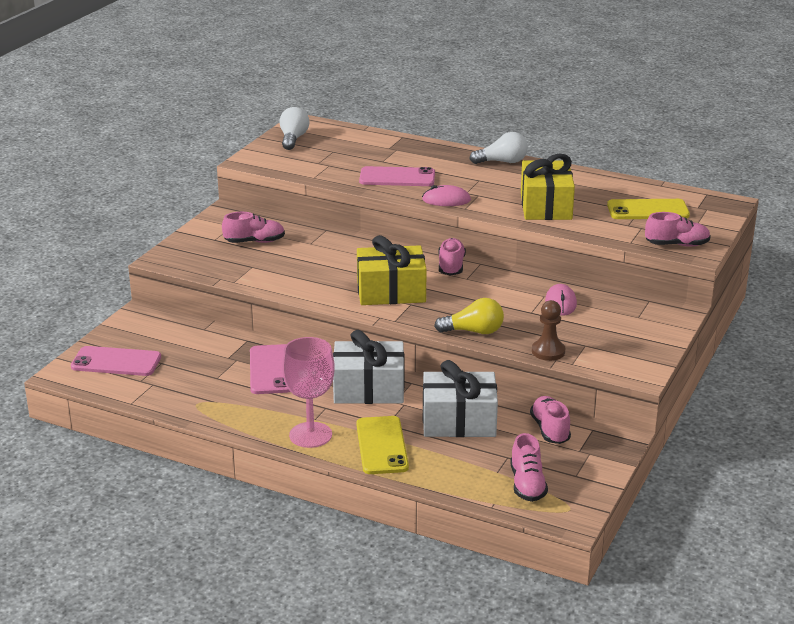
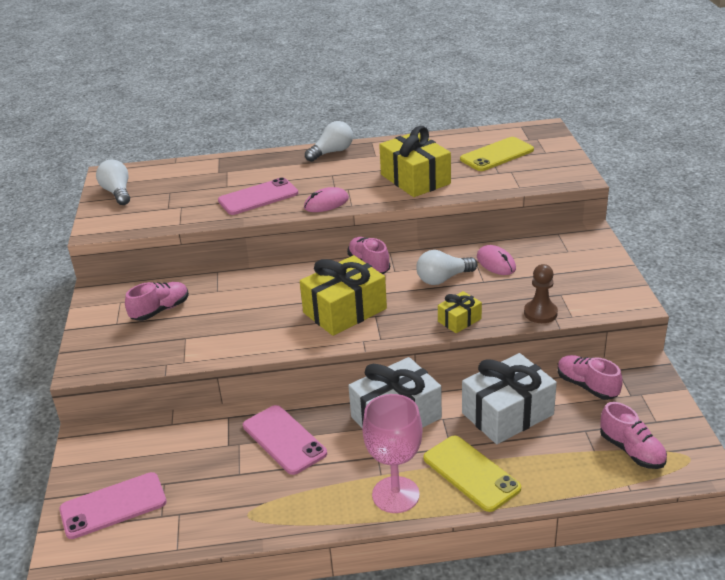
camera: 30 degrees left, 5 degrees up
(473, 331) = (459, 320): yellow light bulb -> yellow gift
(499, 298) = (443, 279): none -> white light bulb
(677, 245) = (555, 176): pink shoe -> none

